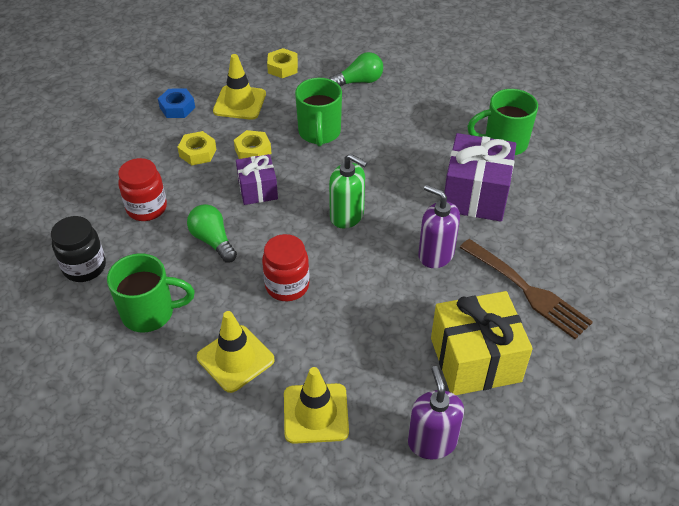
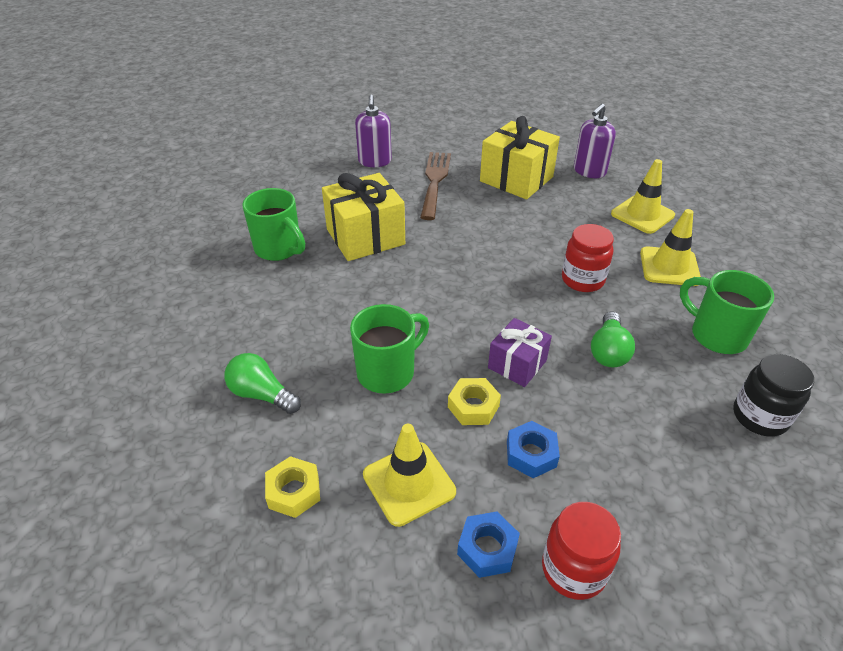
camera: 130 degrees left, 5 degrees down
(146, 208) = (647, 431): red jar -> red jar (573, 569)
(198, 152) = (531, 454): yellow nut -> blue nut
(347, 216) = (473, 289): green soap dispenser -> none
(435, 254) = (454, 228): purple soap dispenser -> purple soap dispenser (375, 161)
(475, 195) = (365, 237): purple gift -> yellow gift

